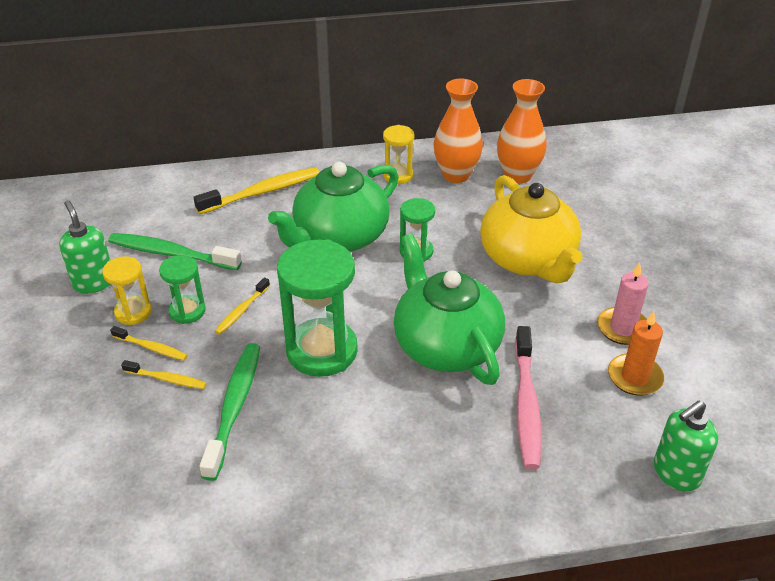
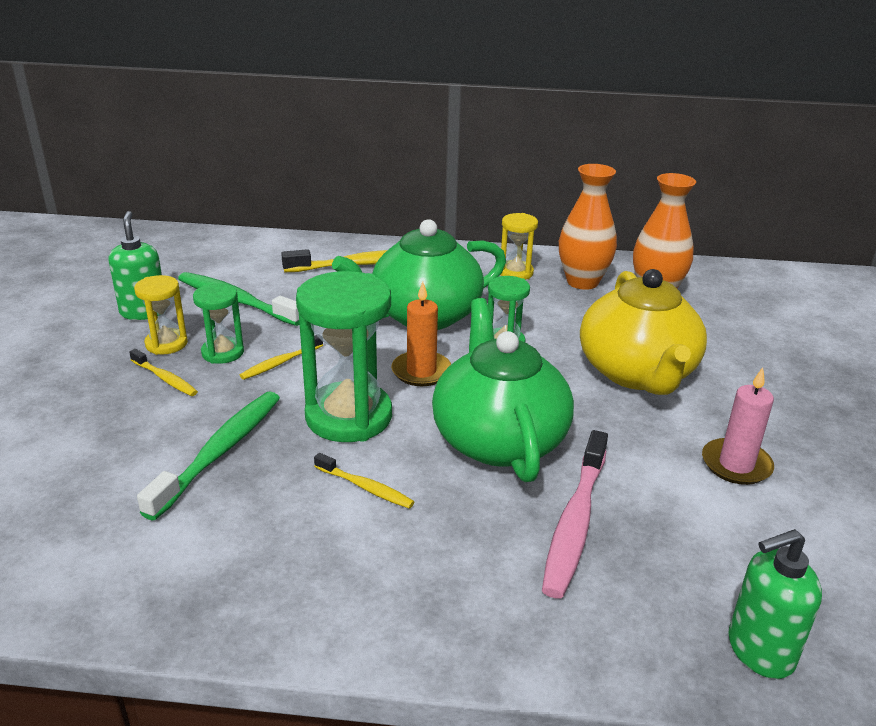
camera: 15 degrees right, 10 degrees down
(166, 379) = (163, 410): yellow toothbrush -> yellow toothbrush (365, 487)
(634, 377) = (735, 522): orange candle -> orange candle (421, 371)

